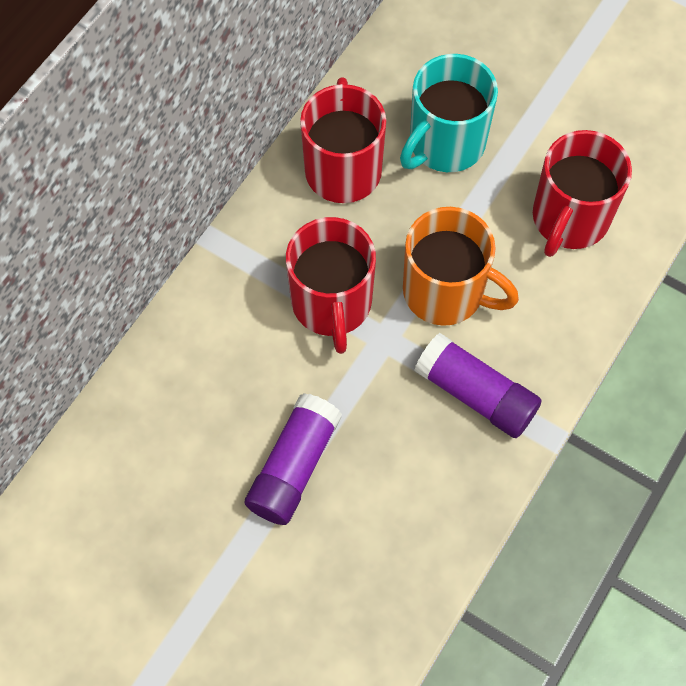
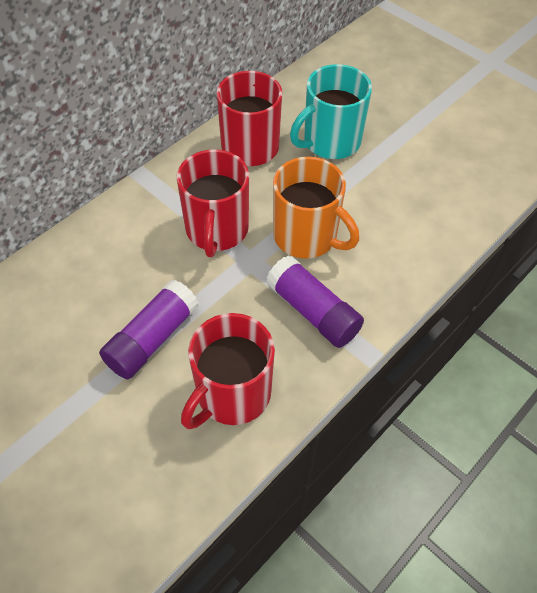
camera: 10 degrees right, 10 degrees down
(569, 219) = (414, 203): red mug -> red mug (232, 394)

